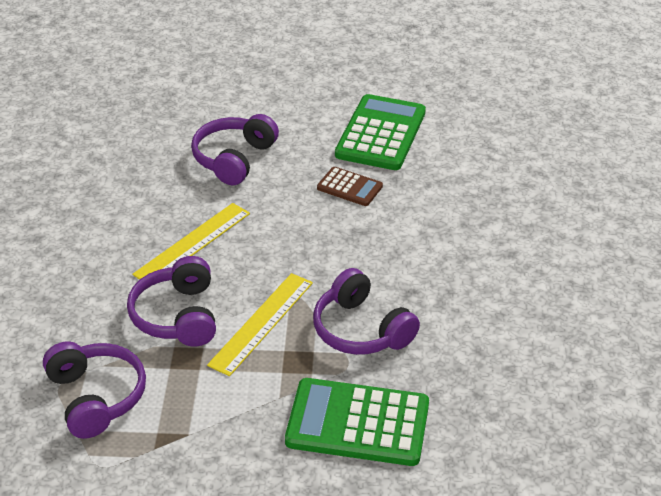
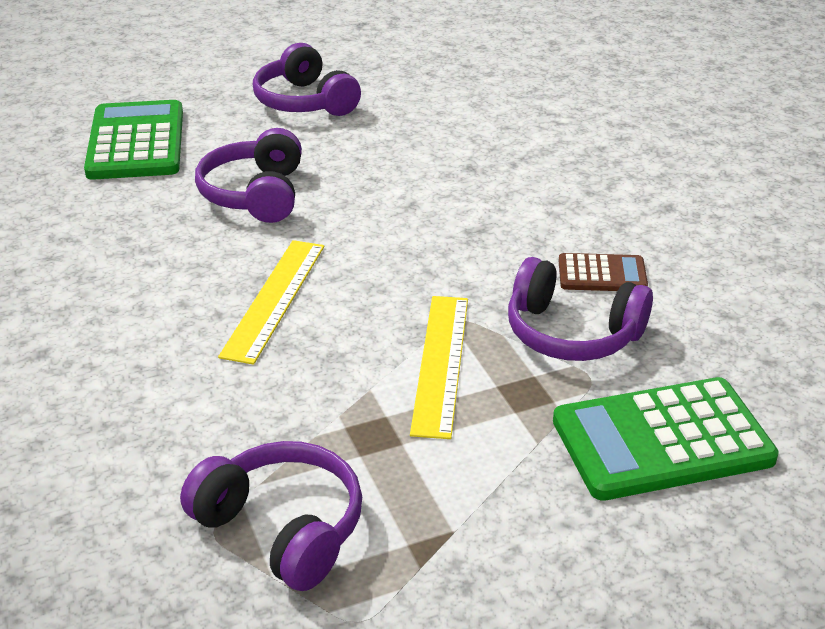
camera: 25 degrees left, 5 degrees down
(177, 316) = (320, 388): purple headphones -> purple headphones (304, 102)
(349, 187) = (425, 189): brown calculator -> brown calculator (602, 274)
(380, 133) = (415, 128): green calculator -> green calculator (136, 142)

